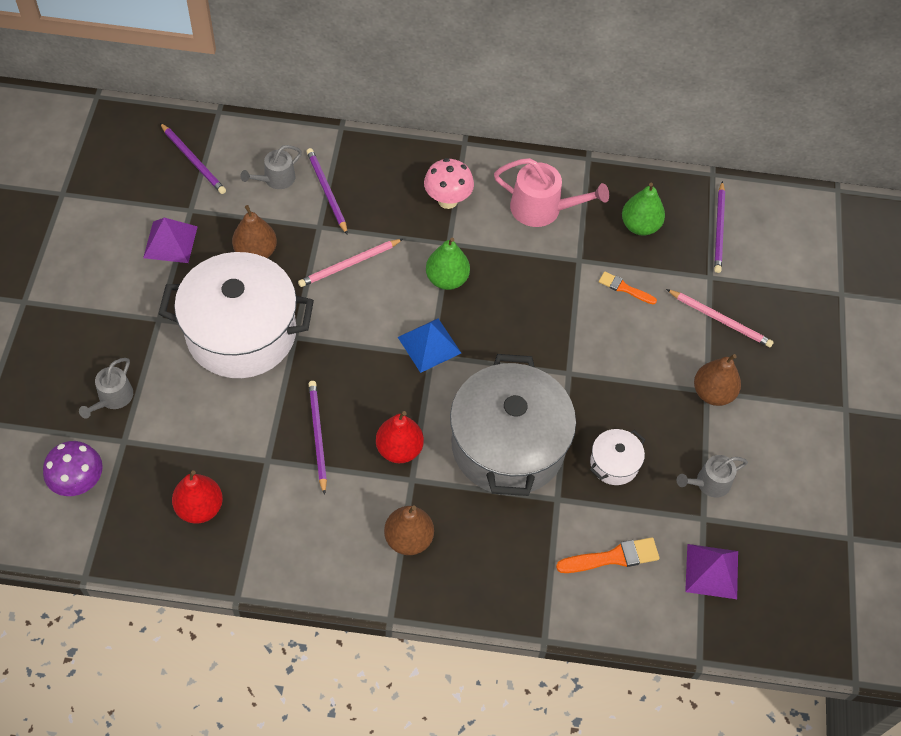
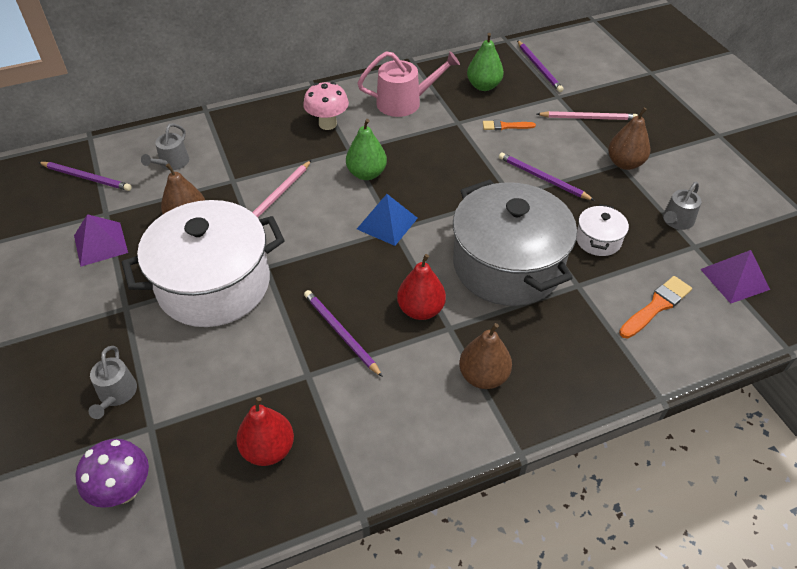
camera: 25 degrees left, 10 degrees down
(327, 191) = (223, 155): purple pencil -> purple pencil (542, 178)

